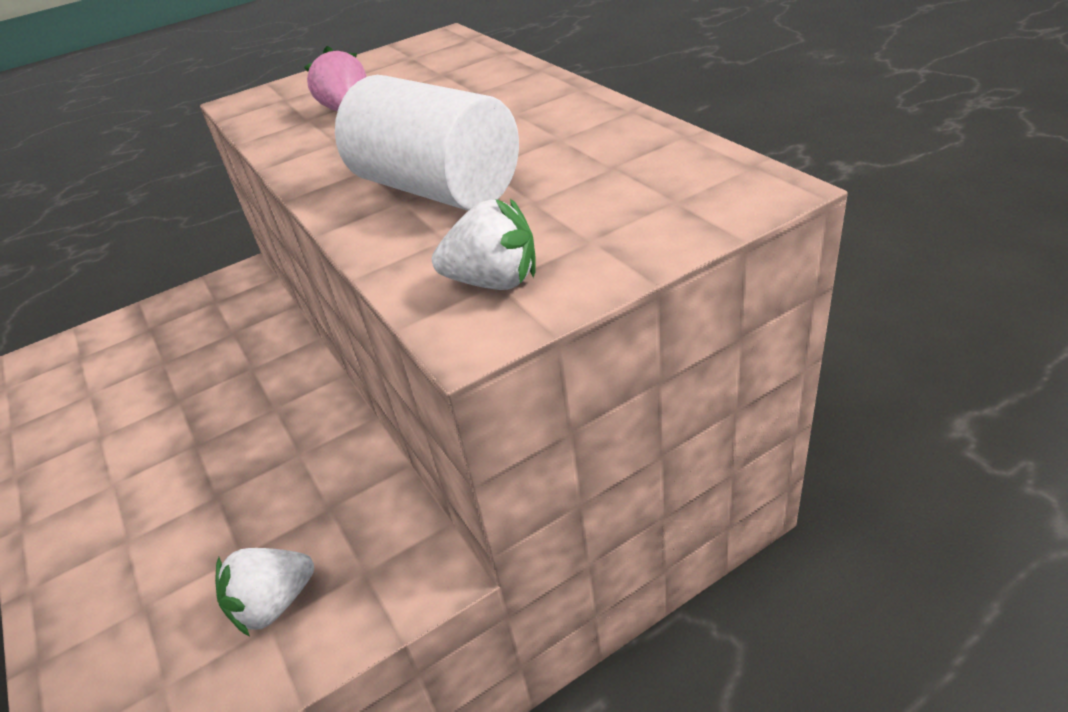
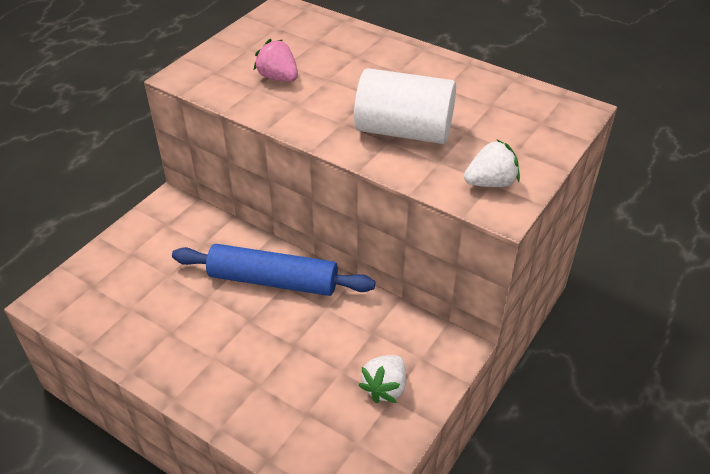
camera: 30 degrees left, 5 degrees up
(267, 398) = (273, 281): none -> blue rolling pin

